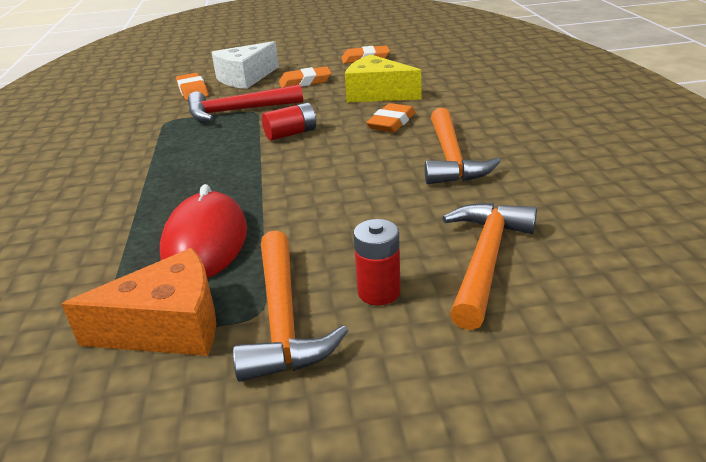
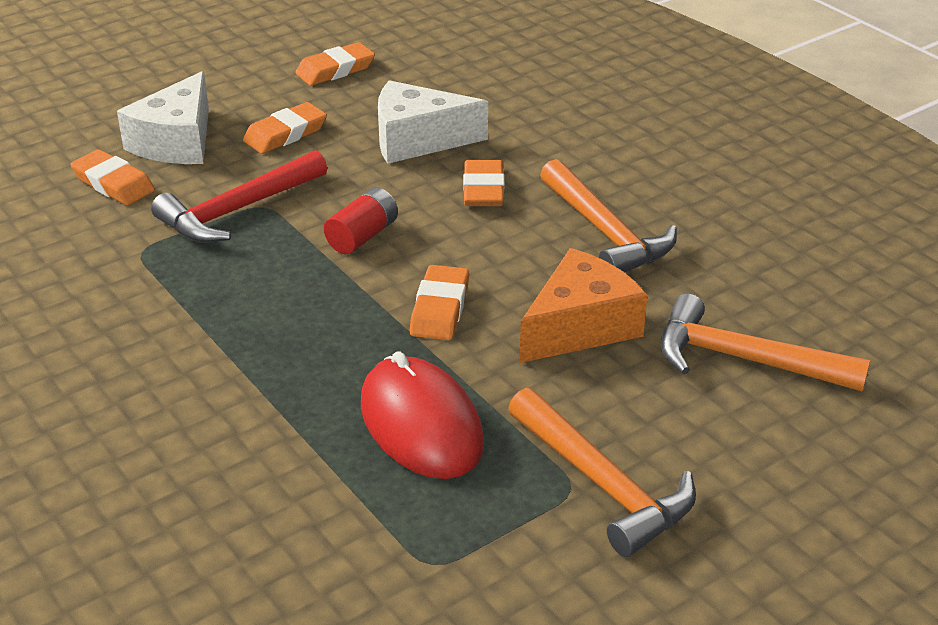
camera: 30 degrees left, 5 degrees up
(168, 327) = (492, 532): orange cheese -> orange cheese (580, 327)
(293, 179) = (440, 309): none -> orange eraser
(377, 94) = (418, 140): yellow cheese -> white cheese
(379, 292) = (671, 426): red battery -> none
(485, 260) = (744, 360): orange hammer -> orange hammer turned 60 degrees counterclockwise

